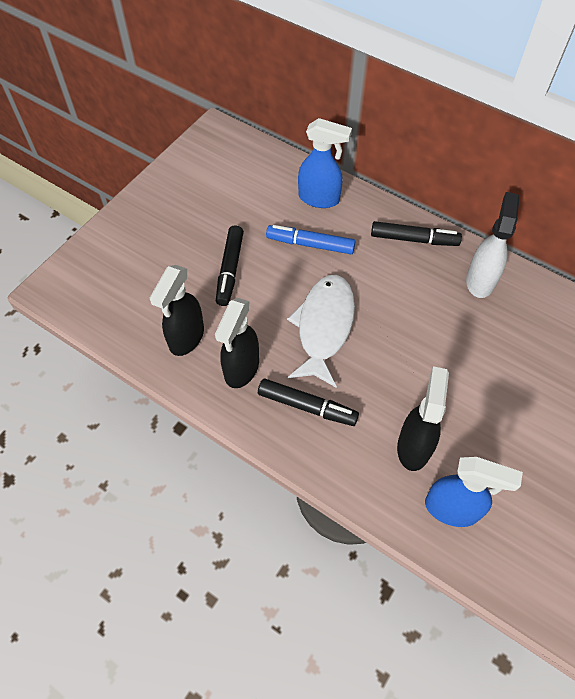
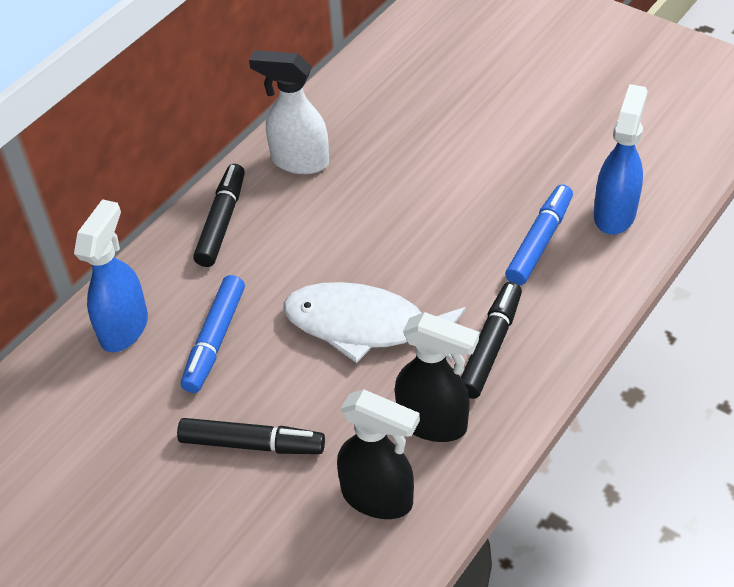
camera: 85 degrees left, 10 degrees down
(414, 446) = (539, 241): black spray bottle -> blue marker

